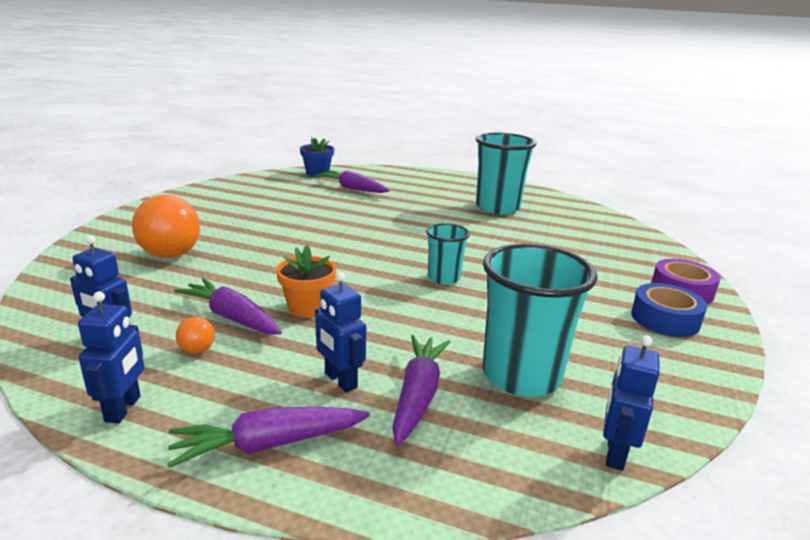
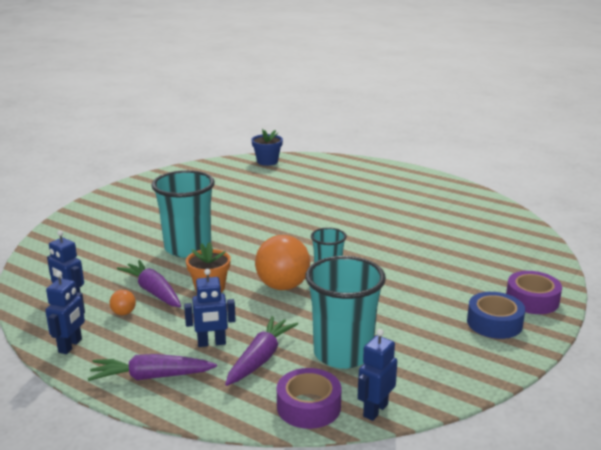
camera: 15 degrees right, 0 degrees up
(170, 255) = (123, 237): orange ball -> orange ball (283, 286)
(340, 380) = (211, 343): blue robot -> blue robot turned 75 degrees counterclockwise
(352, 189) = (291, 180): purple carrot -> none
(497, 207) = (417, 207): turquoise cup -> turquoise cup (188, 248)
(523, 461) = (308, 407): none -> purple tape

